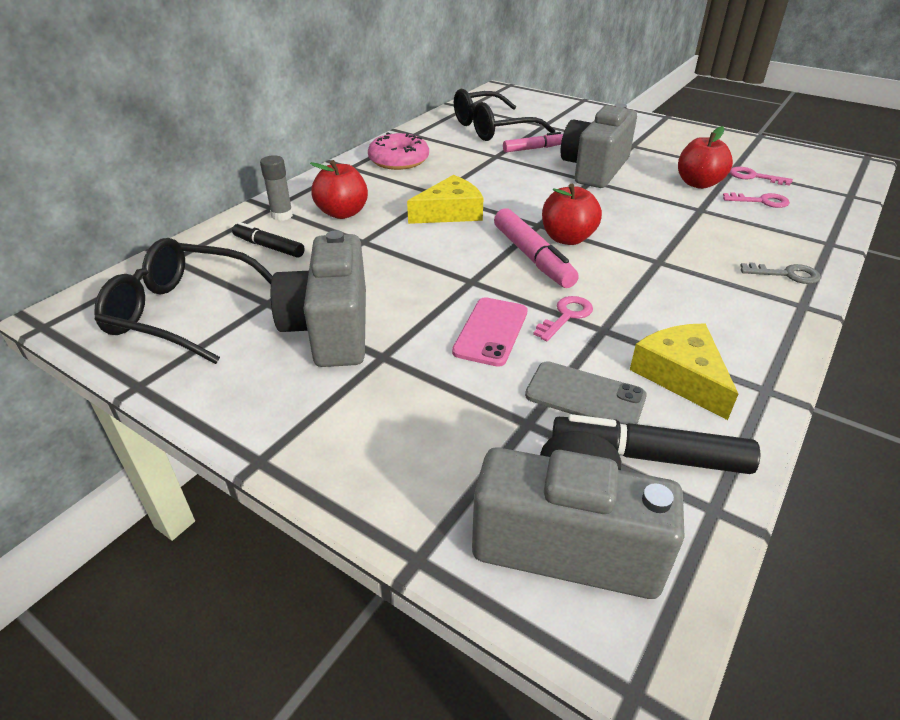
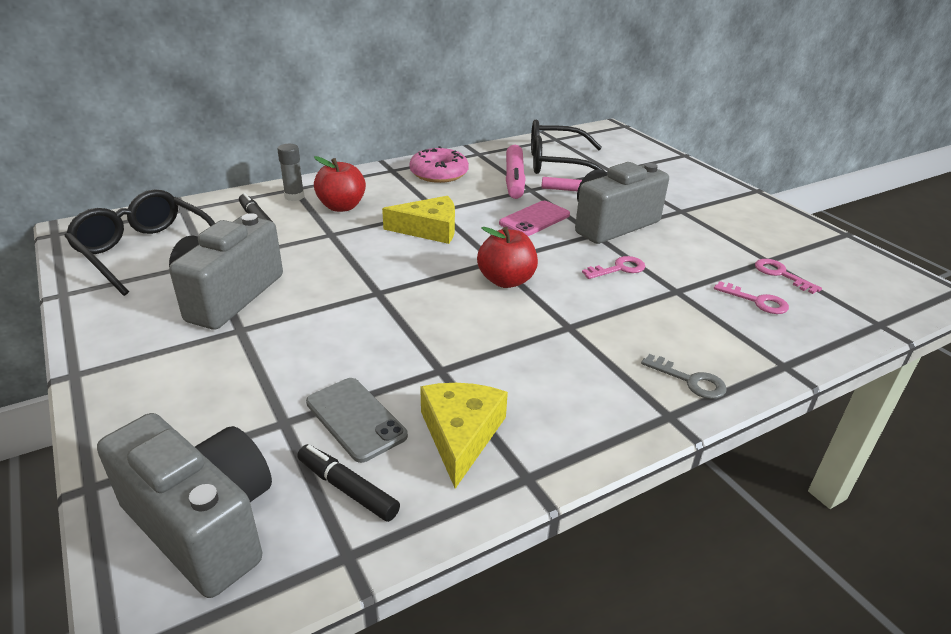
camera: 25 degrees right, 5 degrees down
(491, 331) = (343, 339): pink phone -> pink phone (534, 219)
(532, 257) = (454, 288): pink marker -> pink marker (514, 179)
(566, 316) = (422, 347): pink key -> pink key (619, 269)
(648, 455) = (347, 488): black marker -> black marker, size x0.65
(698, 183) = (706, 265): red apple -> none

